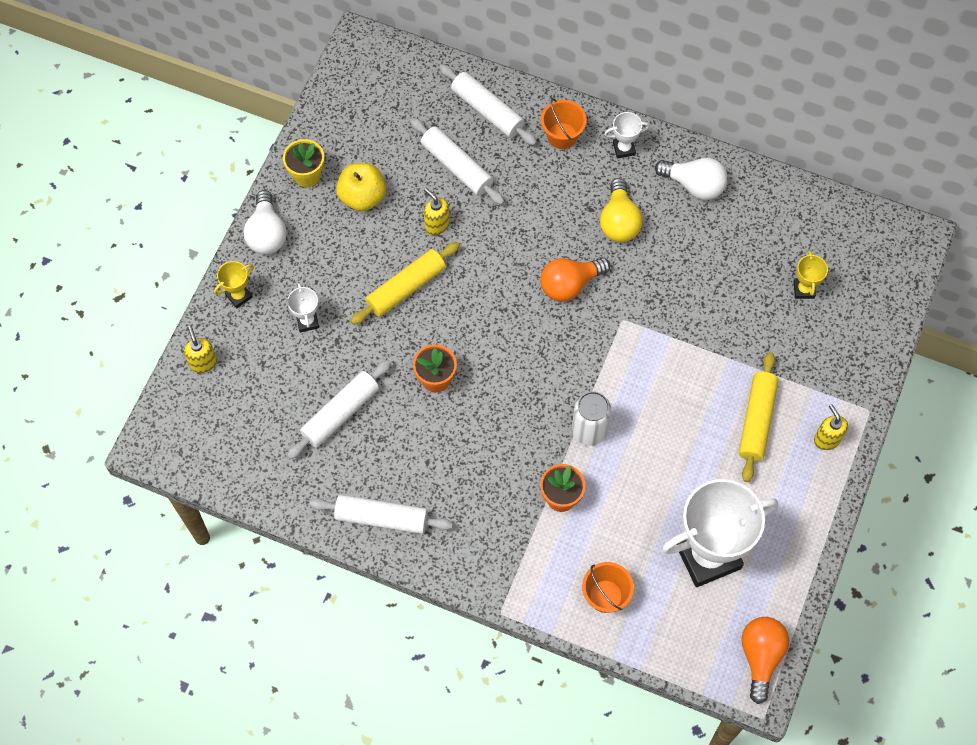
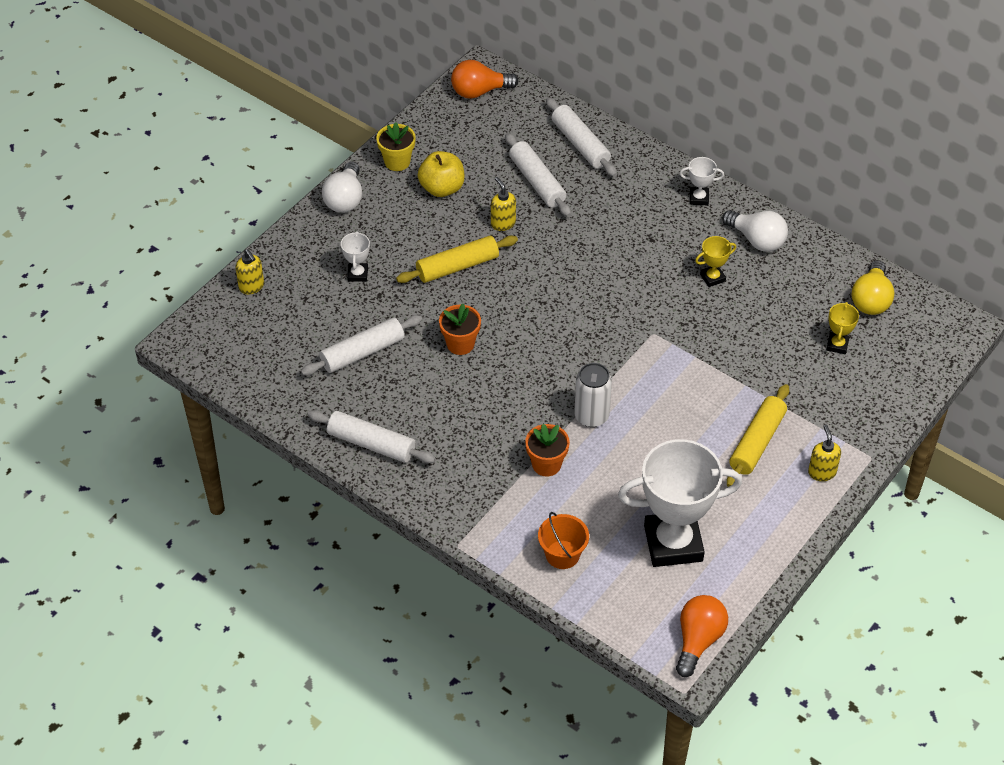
camera: 15 degrees right, 15 degrees down
(203, 362) = (251, 286): yellow soap dispenser -> yellow soap dispenser turned 150 degrees clockwise
(239, 296) = (302, 242): yellow trophy -> yellow trophy (712, 278)
(562, 136) = (643, 177): orange bucket -> none
(570, 285) = (612, 295): orange light bulb -> orange light bulb (479, 91)
(619, 221) = (675, 254): yellow light bulb -> yellow light bulb (871, 299)

